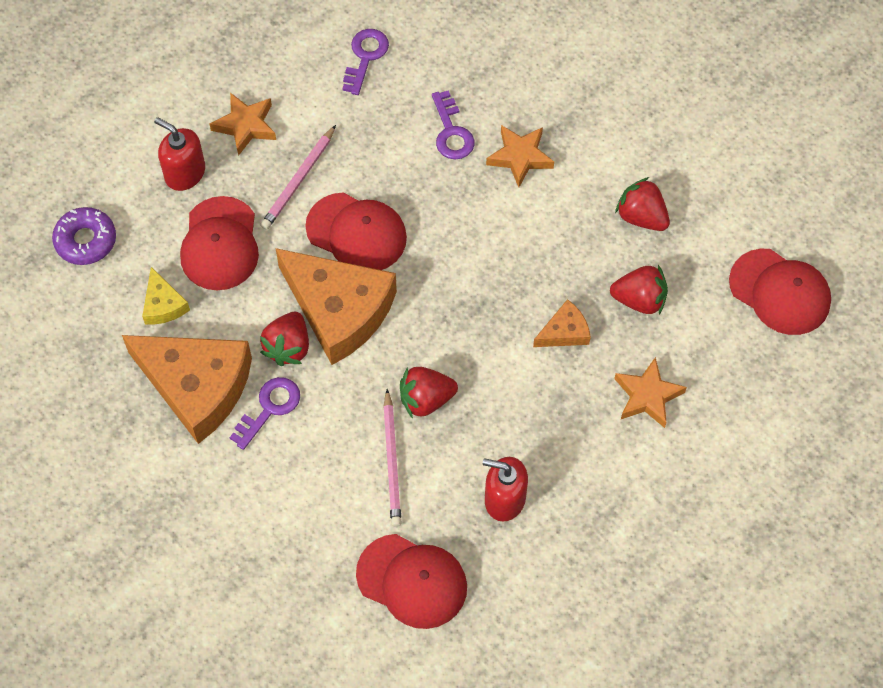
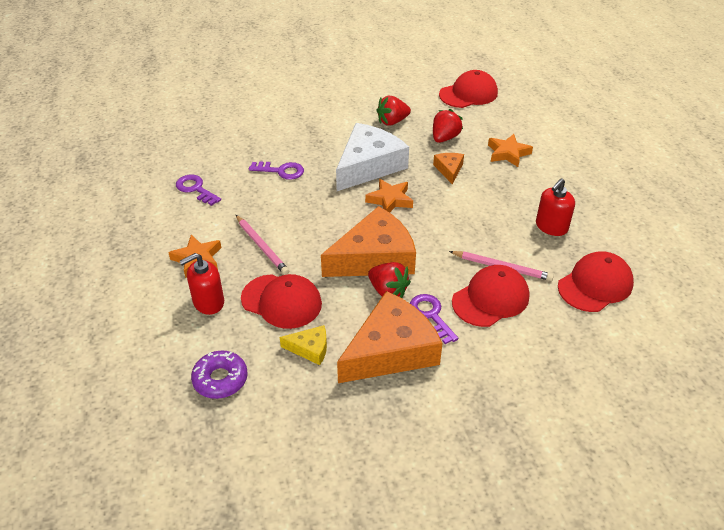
camera: 65 degrees left, 20 degrees down
(356, 233) = (322, 232): red cap -> red cap (490, 299)
(426, 399) = (464, 238): red strawberry -> none
(519, 229) = (368, 165): none -> white cheese
(520, 157) = (320, 151): orange star -> orange star (390, 200)

